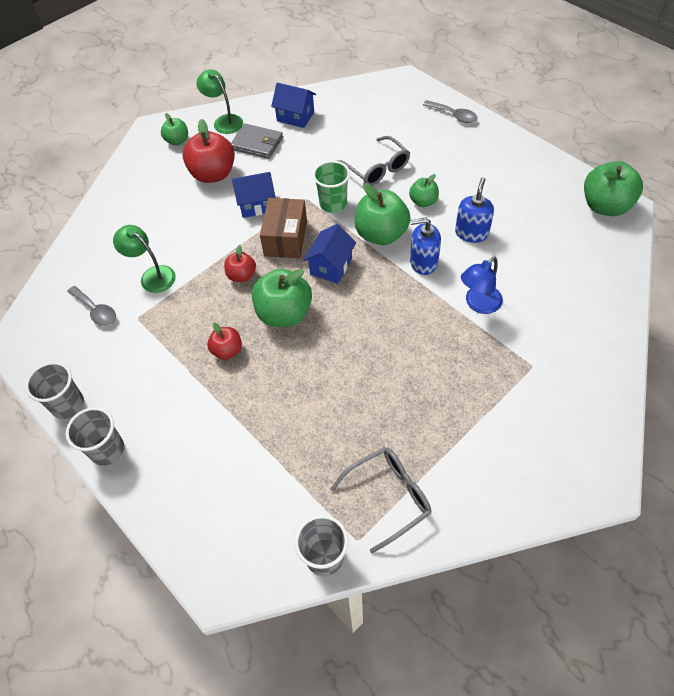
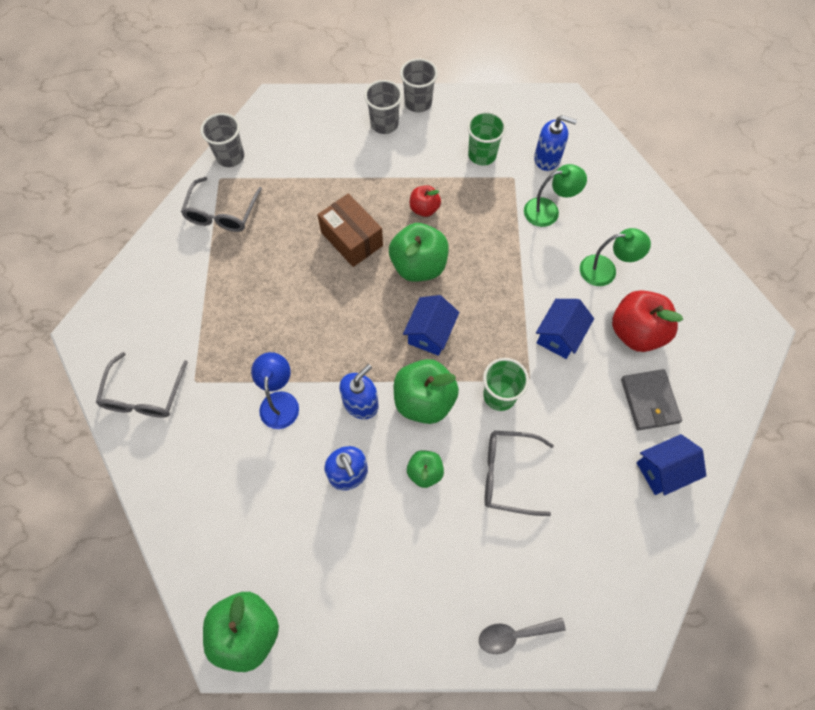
camera: 130 degrees right, 10 degrees up
(68, 405) = (476, 102): grey cup -> grey cup (384, 124)
(96, 310) = (547, 158): grey spoon -> blue soap dispenser
(131, 355) = (482, 155): none -> green cup
(177, 141) = (718, 337): green apple -> none
(224, 121) = (716, 399): green lamp -> green lamp (606, 270)
(242, 275) = (486, 266): red apple -> none
(257, 143) = (649, 401): grey wallet -> grey wallet turned 75 degrees counterclockwise
(285, 238) = (495, 326): brown box -> brown box (352, 239)
(331, 266) = (430, 333): blue house -> blue house turned 45 degrees clockwise
(582, 387) = (144, 395): none -> grey glasses

